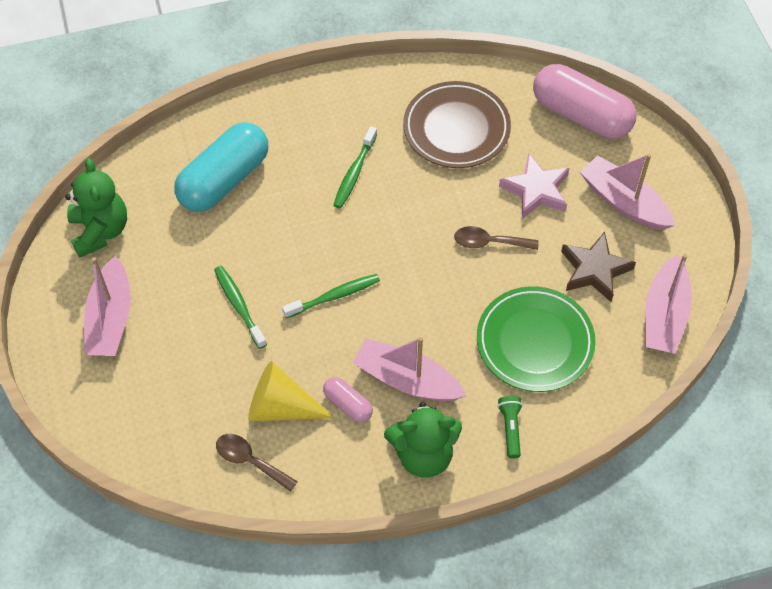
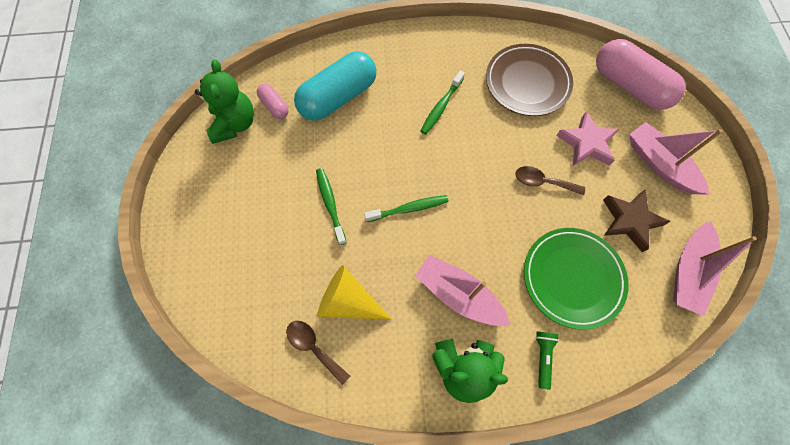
camera: 10 degrees right, 10 degrees up
(110, 319) = (226, 198): pink boat -> none
(348, 404) = (405, 309): pink capsule -> pink capsule (274, 106)

